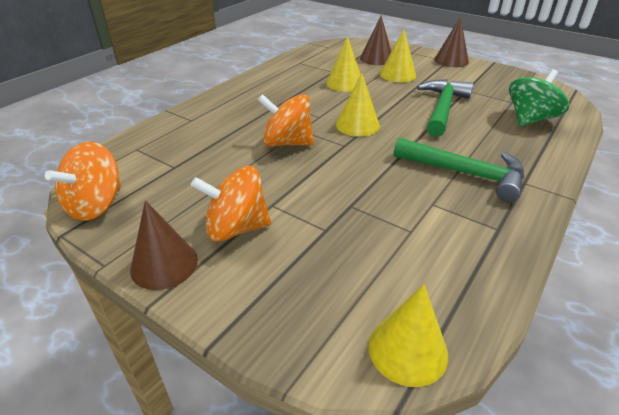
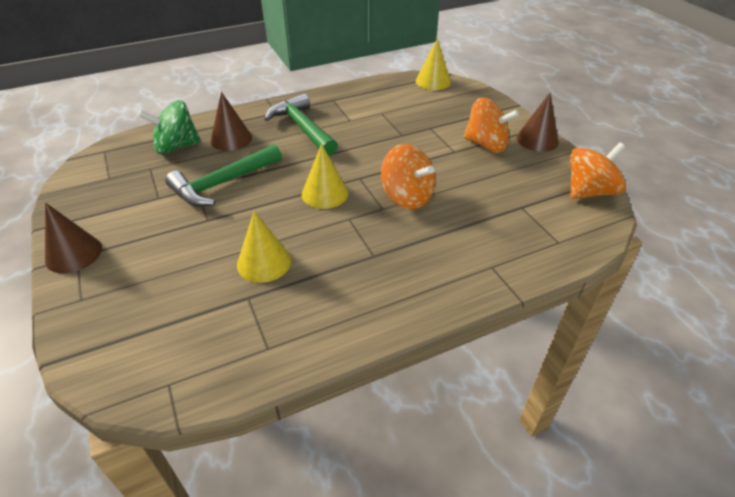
camera: 150 degrees left, 5 degrees up
(376, 58) = (151, 304): brown cone -> brown cone (231, 139)
(398, 75) = (181, 252): yellow cone -> none

